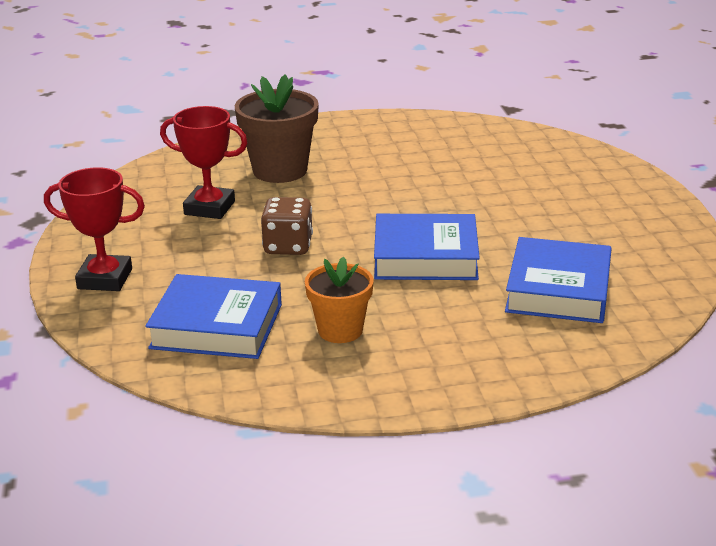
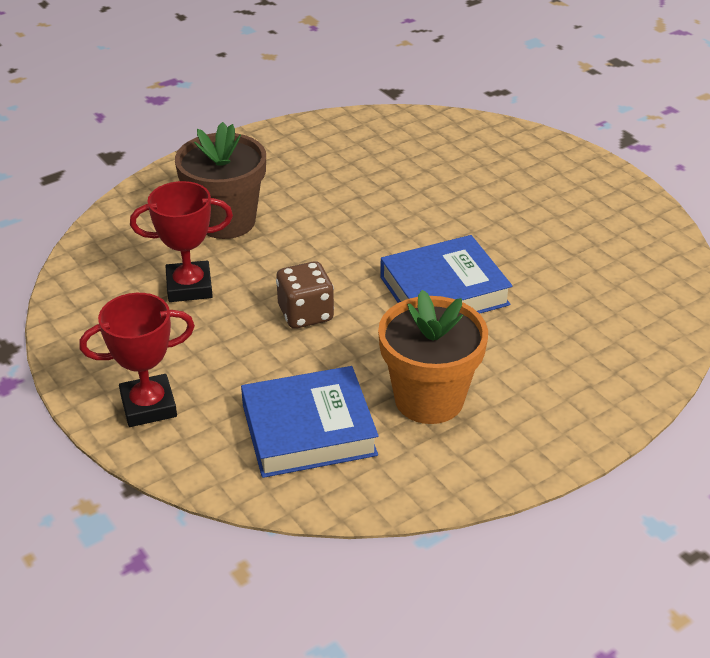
camera: 25 degrees left, 10 degrees up
(340, 330) = (429, 399): orange flower pot -> orange flower pot, size x1.54
(558, 289) = (585, 296): blue book -> none

